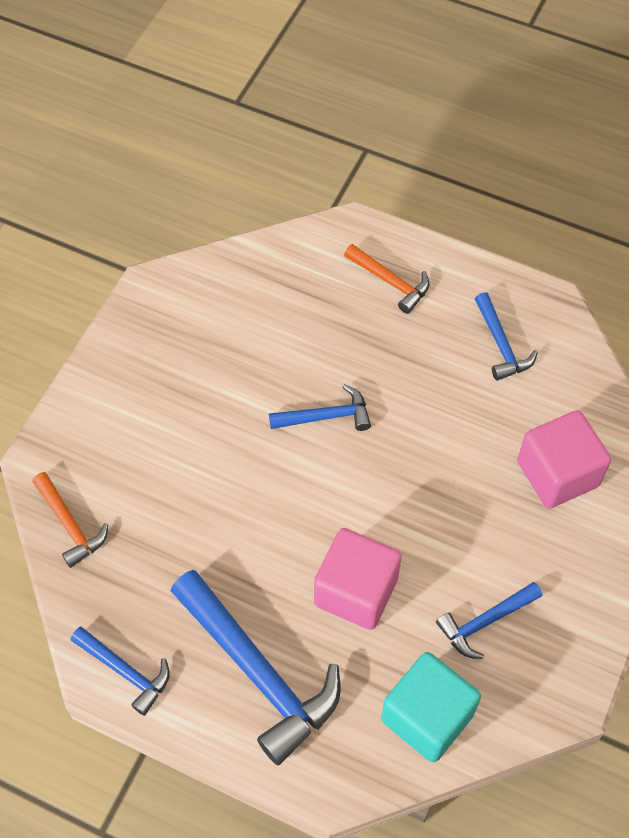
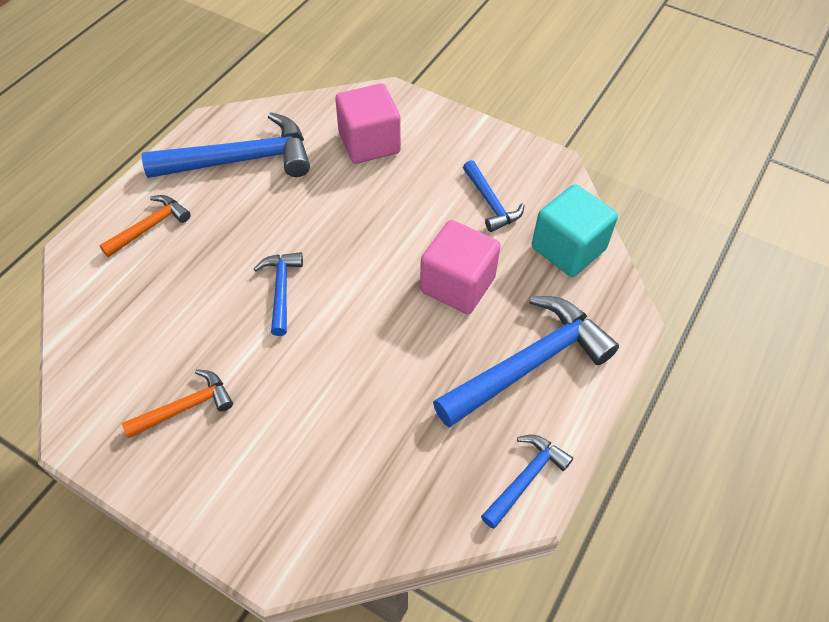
camera: 85 degrees left, 5 degrees down
(70, 525) = (359, 531): orange hammer -> orange hammer (186, 407)
(501, 345) = (241, 160): blue hammer -> blue hammer, size x1.90

